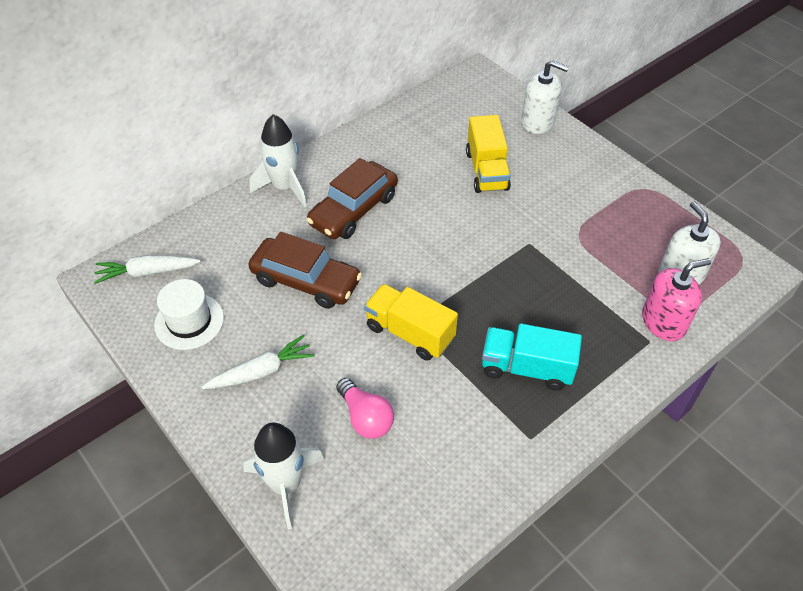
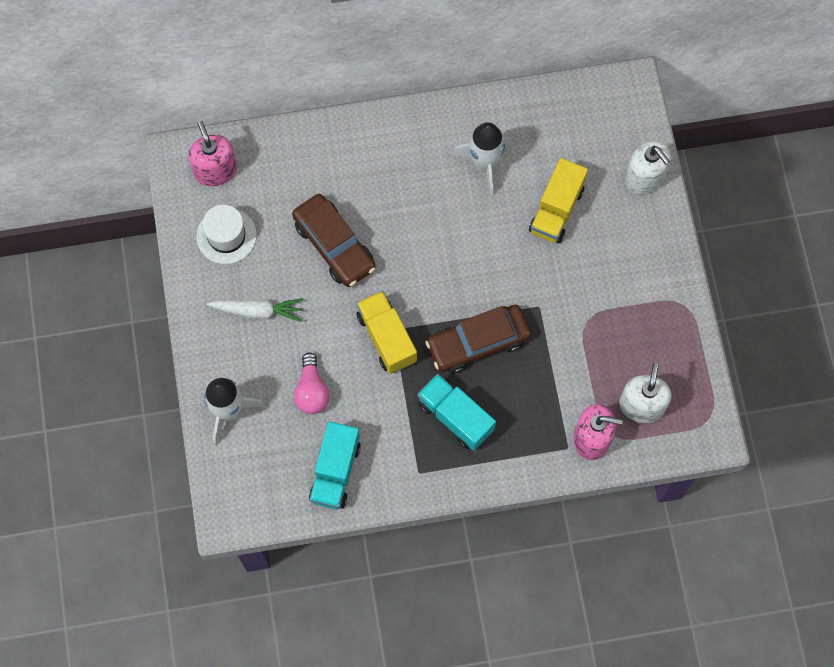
camera: 30 degrees right, 20 degrees up
(147, 273) = (215, 170): white carrot -> pink soap dispenser
(284, 187) = (369, 136): white rocket -> white rocket (484, 164)
(353, 210) = (414, 192): brown car -> brown car (478, 342)
(444, 484) = (335, 471): none -> turquoise truck

